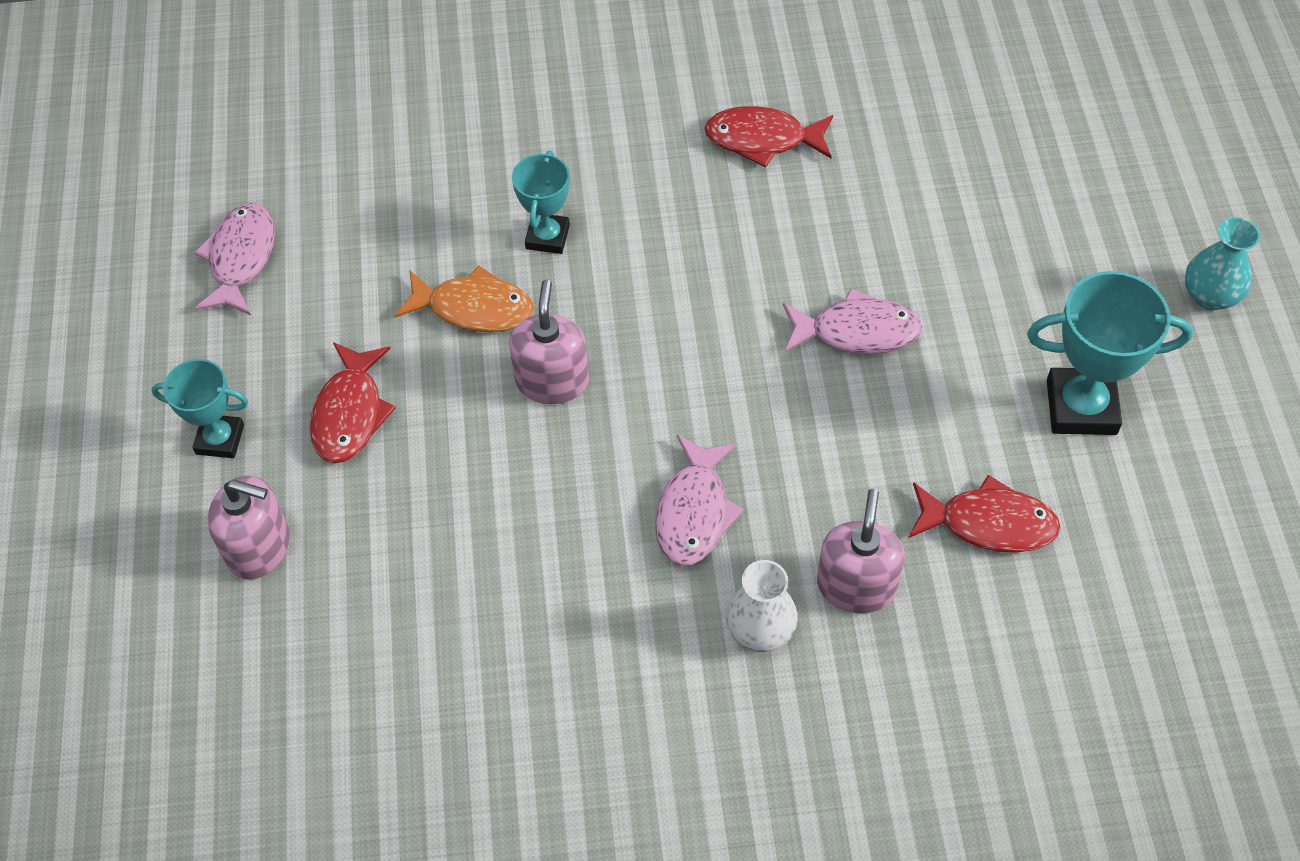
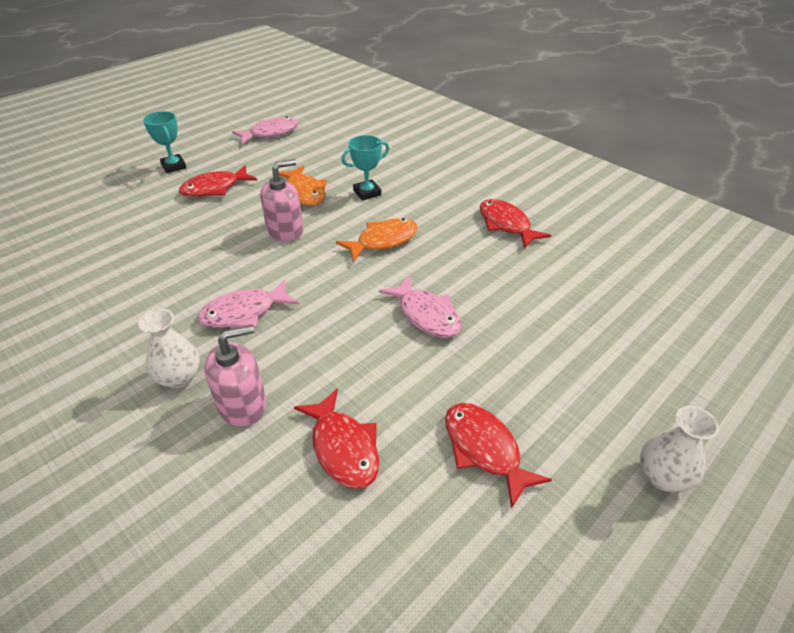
camera: 50 degrees right, 15 degrees down
(259, 547) = (123, 198): pink soap dispenser -> none
(677, 286) = (383, 241): none -> orange fish
(1081, 407) = (484, 449): turquoise trophy -> red fish
(1210, 295) = (662, 477): turquoise vase -> white vase

